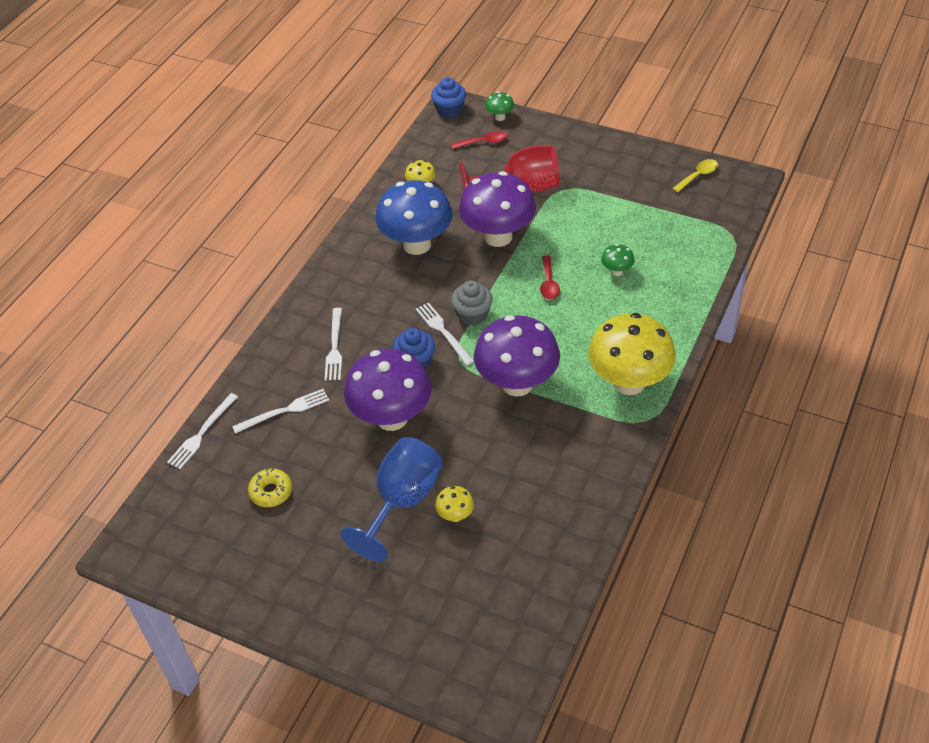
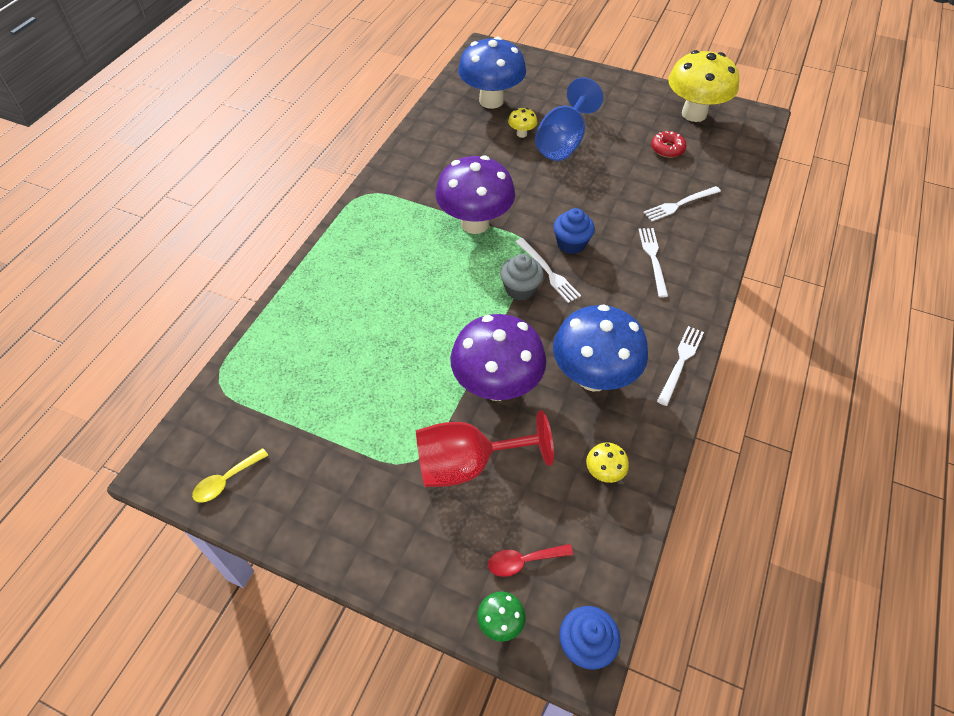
camera: 175 degrees right, 5 degrees up
(202, 433) = (744, 188): white fork -> white fork (680, 362)
(271, 492) = (667, 149): yellow donut -> red donut
(392, 418) = (583, 198): purple mushroom -> none
(495, 579) = (491, 101): none -> blue mushroom
(549, 283) = (440, 323): red spoon -> none
(617, 271) = (364, 336): green mushroom -> none
(629, 382) = (374, 223): yellow mushroom -> yellow mushroom (694, 114)

